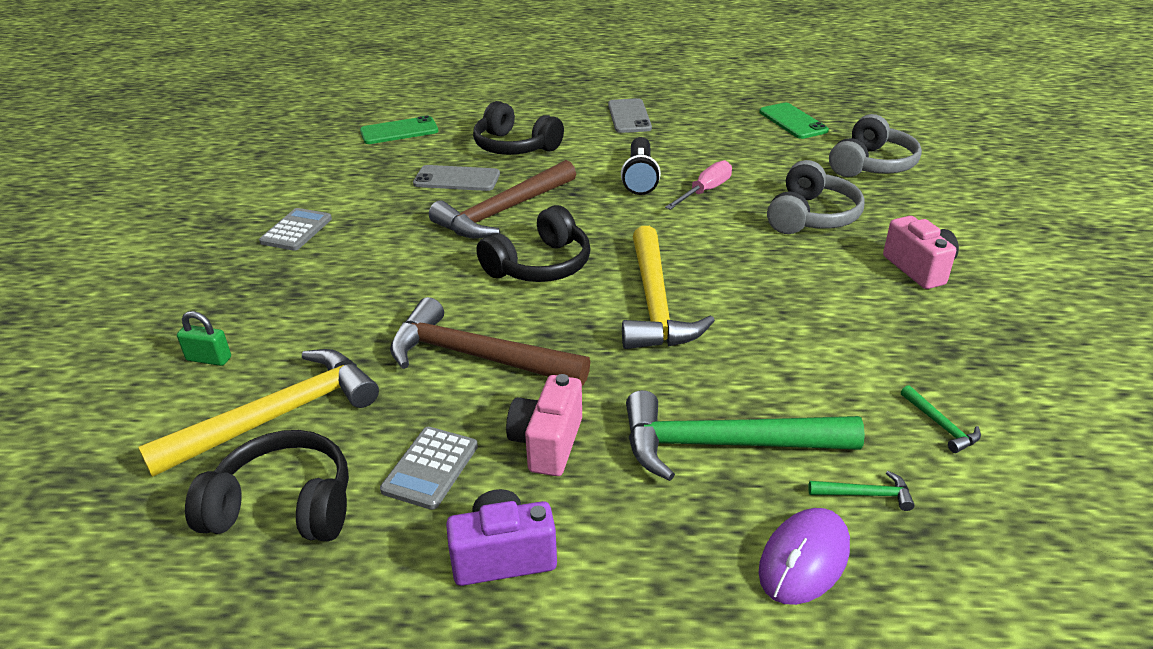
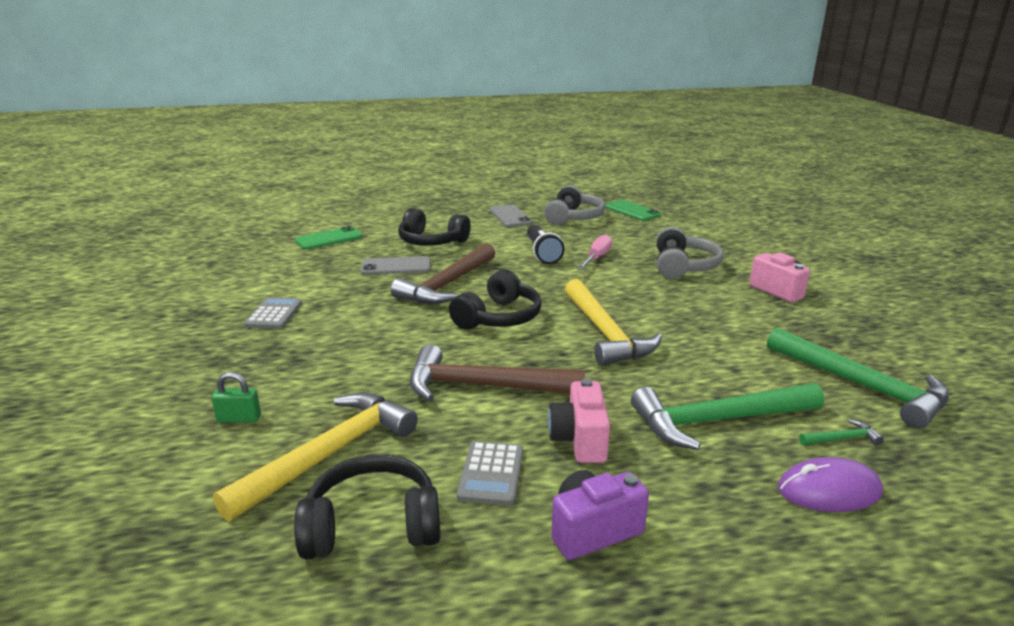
camera: 15 degrees left, 10 degrees down
(804, 559) = (829, 490): purple mouse -> purple mouse turned 60 degrees clockwise
(871, 164) = (704, 232): grey headphones -> grey headphones (573, 218)
(940, 425) = (861, 386): green hammer -> green hammer, size x2.49

